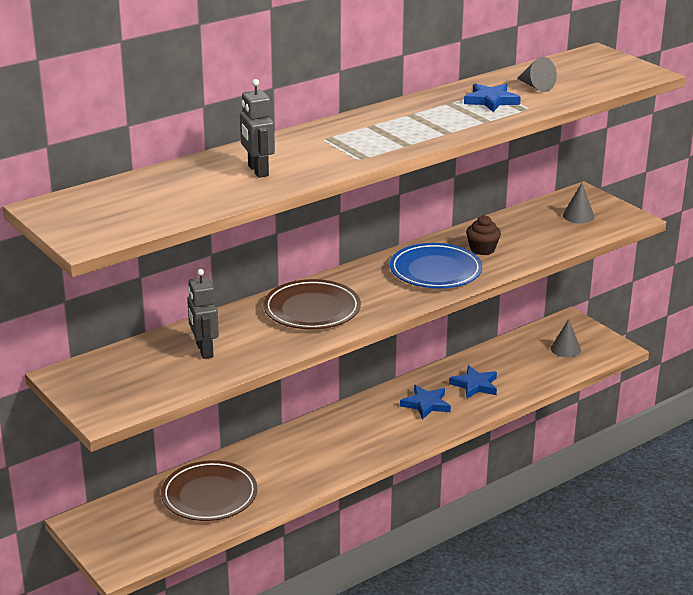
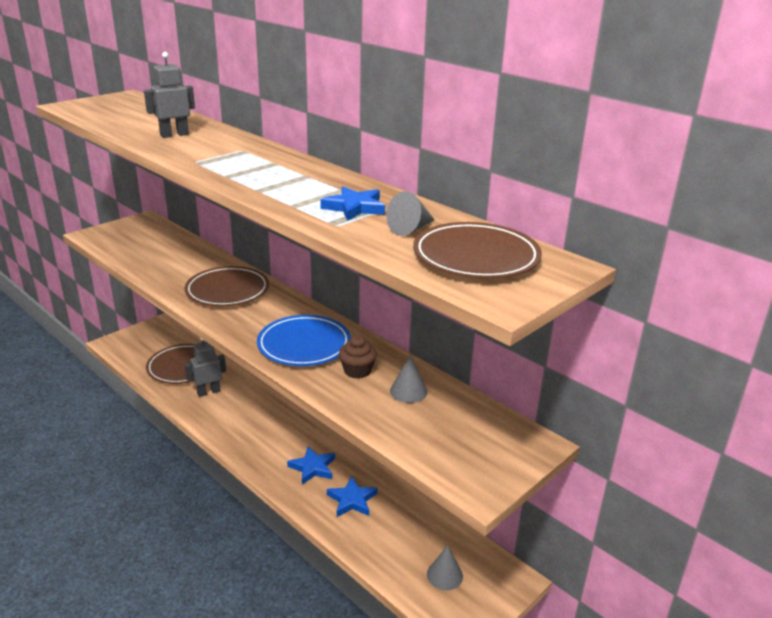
camera: 80 degrees right, 0 degrees up
(204, 350) = (168, 256): grey robot -> grey robot (208, 392)
(578, 216) = (466, 439): grey cone -> grey cone (408, 391)
(585, 73) = (476, 257): none -> brown plate

